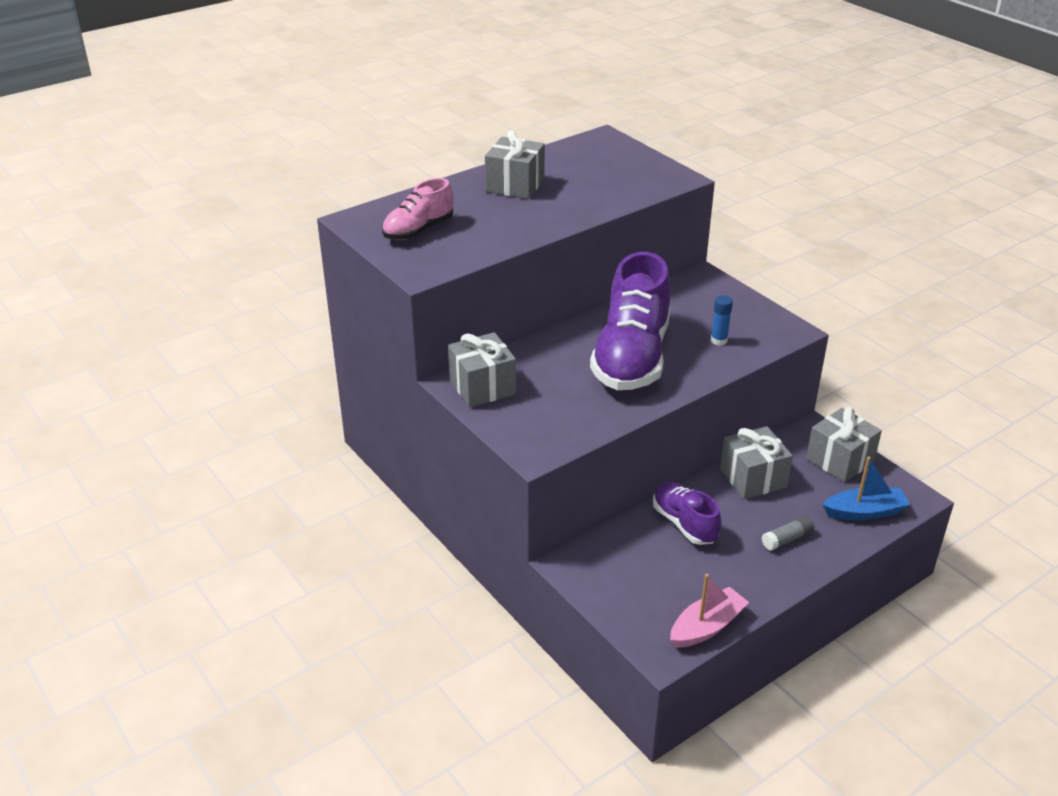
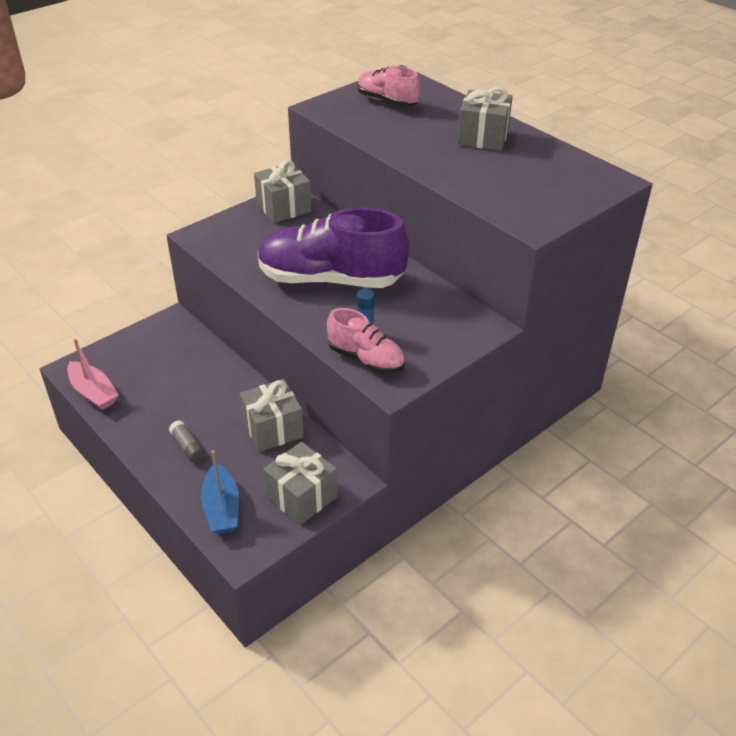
camera: 85 degrees right, 5 degrees up
(684, 523) = (213, 383): purple shoe -> none
(758, 342) = (366, 359): none -> pink shoe

